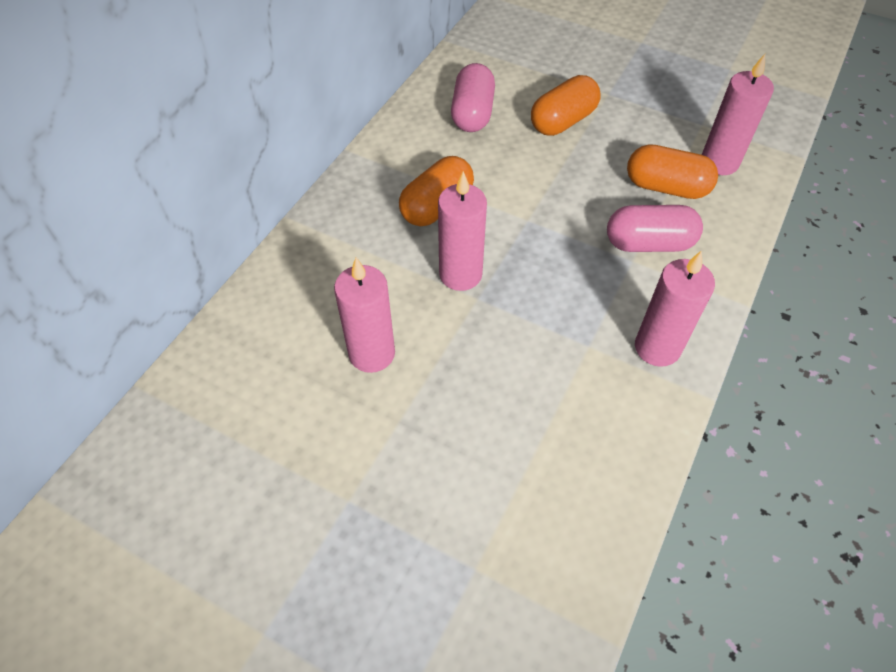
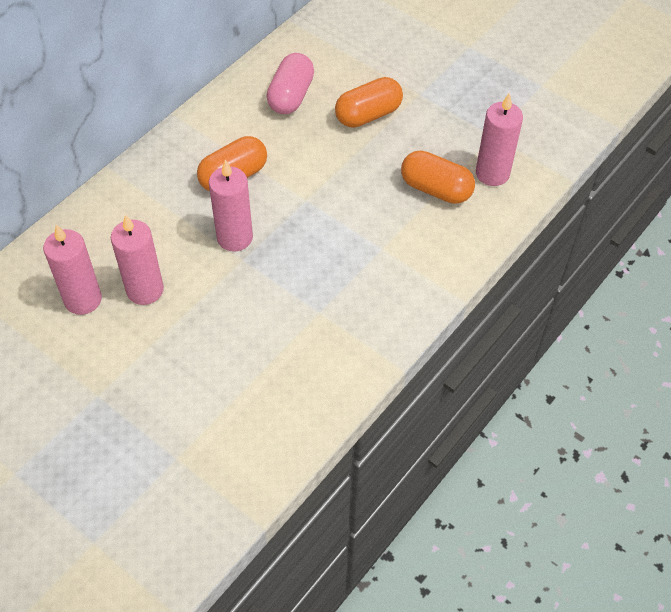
camera: 10 degrees right, 0 degrees up
(649, 243) = (401, 236): pink capsule -> none
(657, 347) = (373, 322): pink candle -> pink candle (83, 299)

